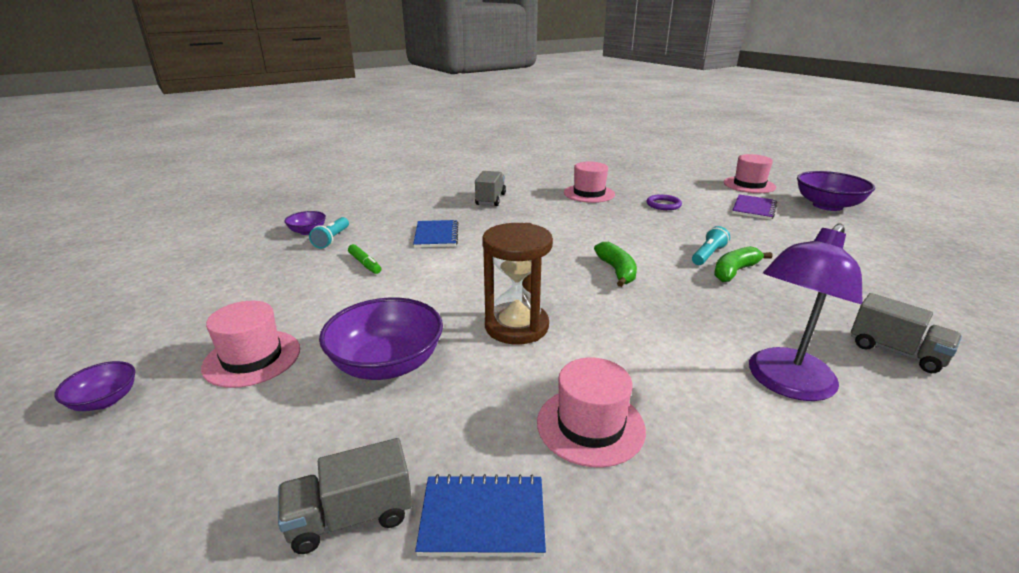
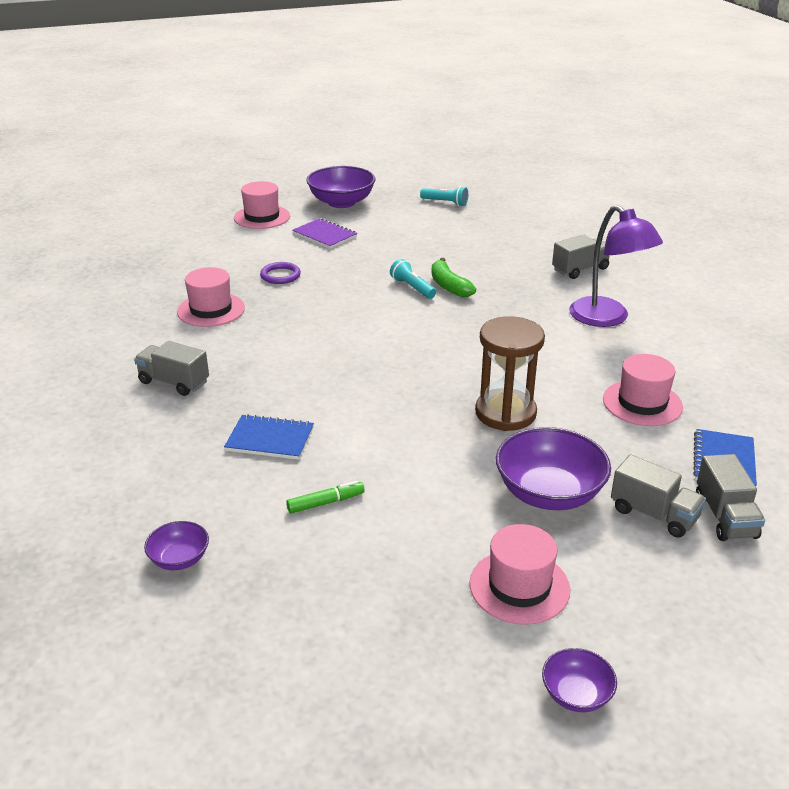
camera: 75 degrees left, 5 degrees up
(332, 239) = (226, 532): turquoise flashlight -> turquoise flashlight (445, 203)
(355, 444) = (653, 514): none -> grey truck
(617, 271) = (423, 340): green banana -> none

